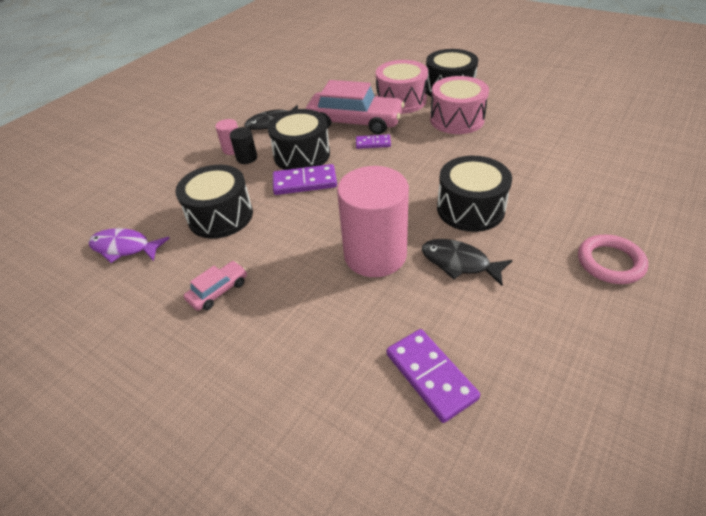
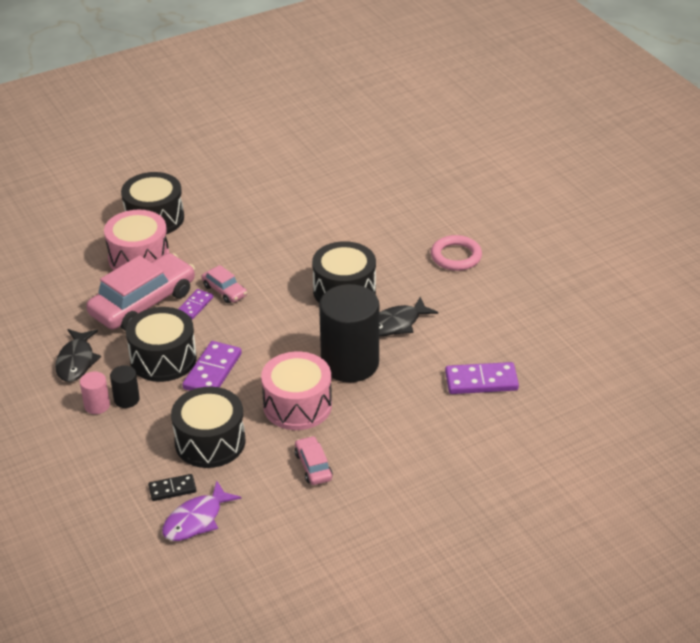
camera: 65 degrees left, 5 degrees down
(157, 220) = (172, 489): none -> black domino
(375, 255) = (350, 363): pink cylinder -> black cylinder
(403, 148) = (224, 291): none -> pink car
(457, 119) = (214, 239): pink drum -> pink drum (297, 405)

